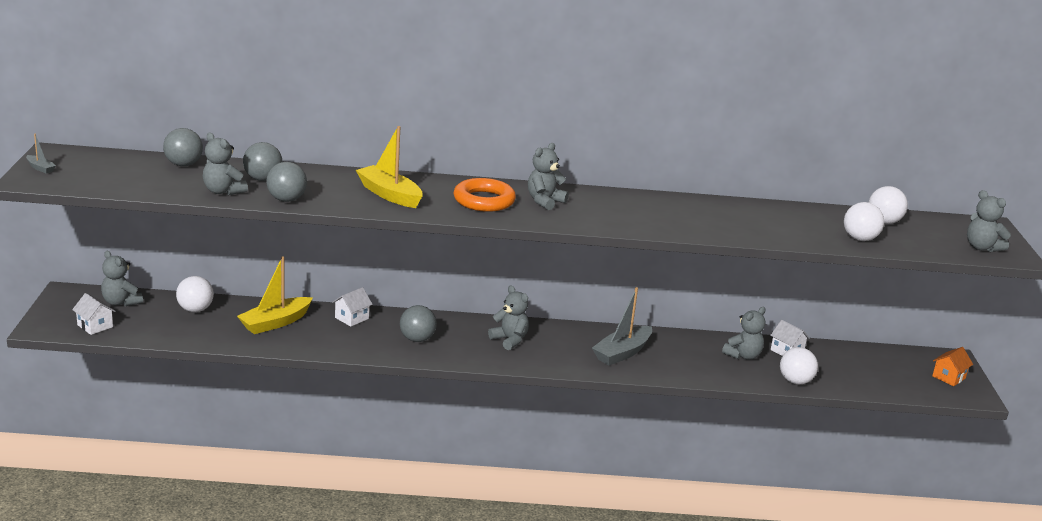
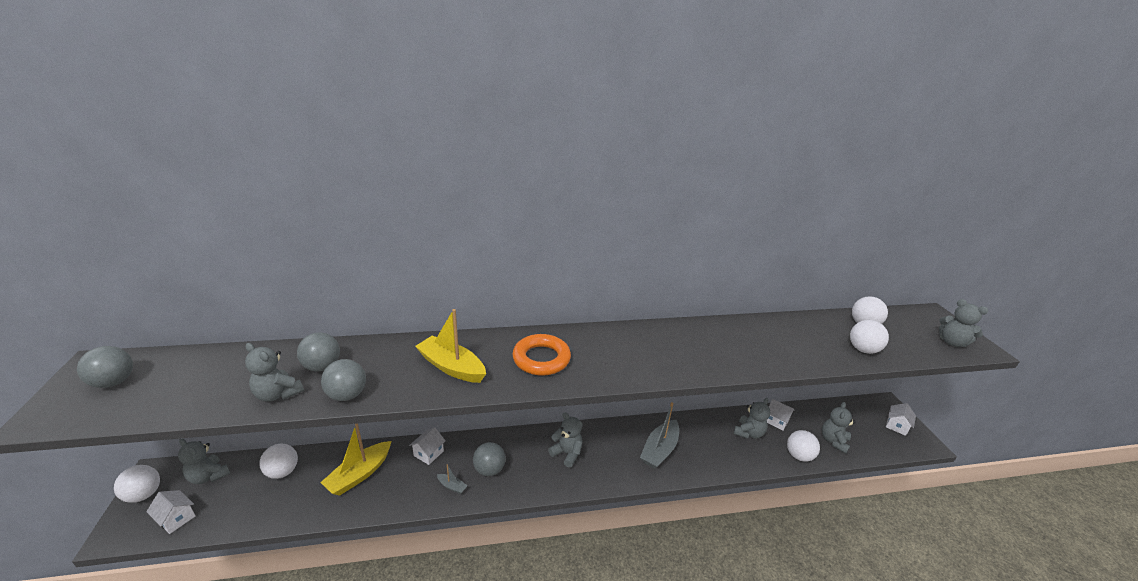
camera: 10 degrees left, 5 degrees up
(40, 168) = (67, 394): grey boat -> grey boat (452, 486)
(60, 306) = (144, 494): none -> white ball
(183, 164) = (239, 359): grey ball -> grey ball (114, 382)
(544, 201) = (595, 350): grey teddy bear -> grey teddy bear (833, 441)
(948, 377) = (896, 426): orange house -> white house

